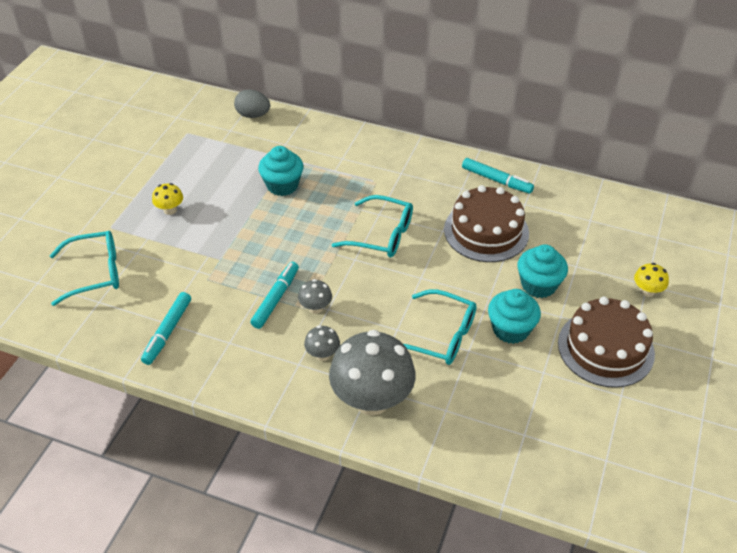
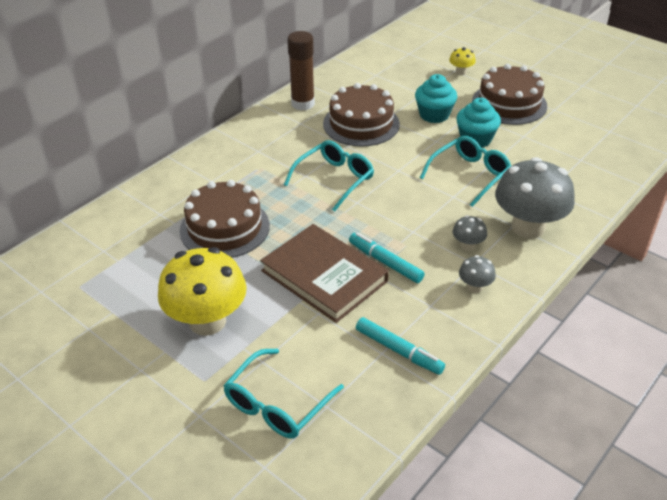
camera: 70 degrees left, 5 degrees down
(95, 273) = (277, 404): turquoise glasses -> turquoise glasses turned 150 degrees counterclockwise
(170, 210) = (207, 321): yellow mushroom -> yellow mushroom, size x2.27
(243, 262) = (324, 276): none -> brown book
(253, 115) = (92, 228): grey egg -> none
(282, 185) = (224, 228): turquoise cupcake -> brown cake
(315, 308) = (408, 238): grey mushroom -> grey mushroom (475, 287)
(496, 180) = (303, 104): turquoise marker -> brown glue stick

